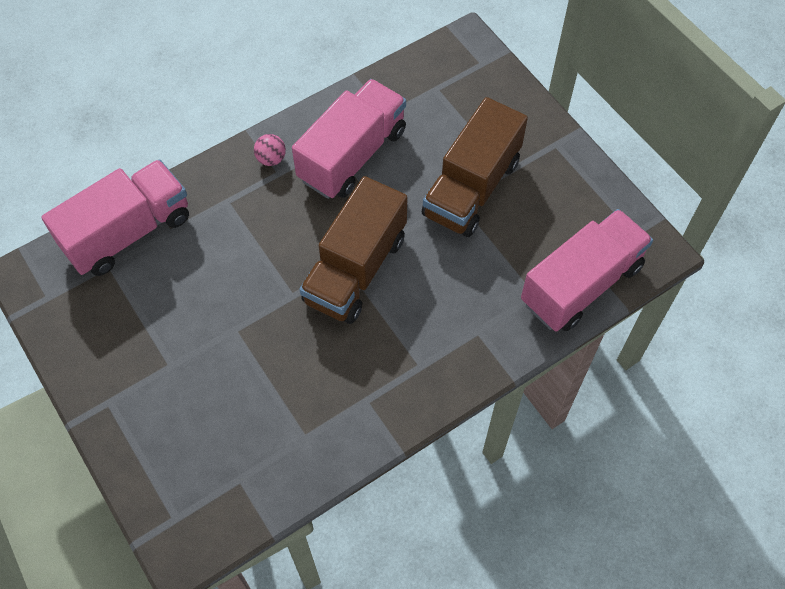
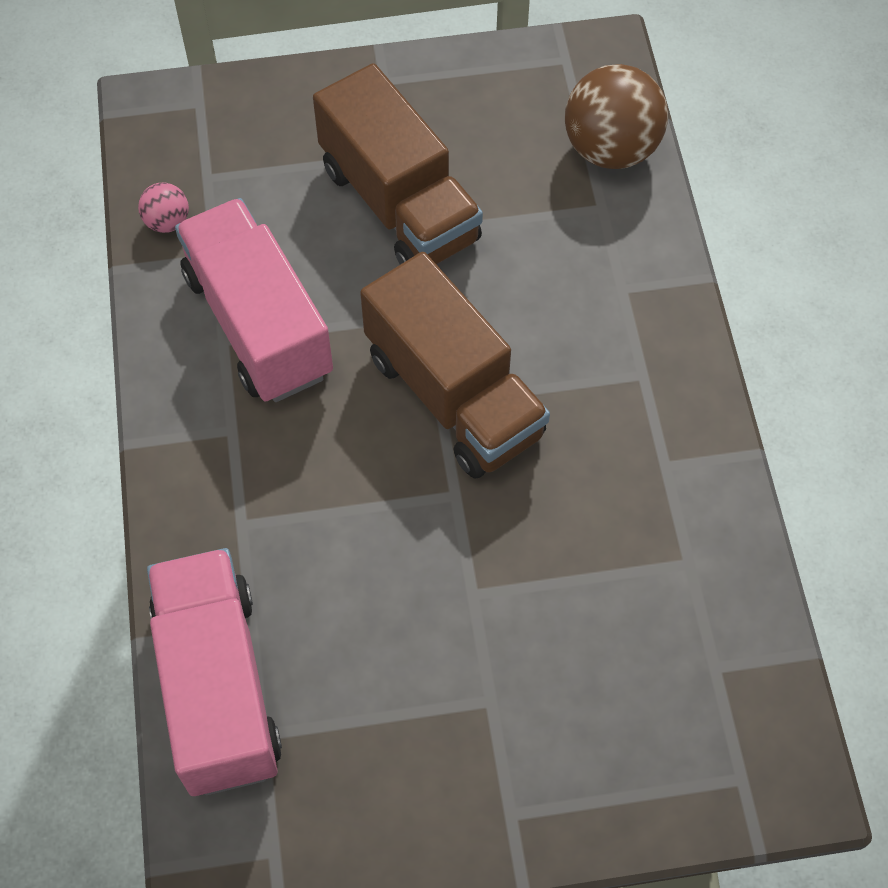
camera: 65 degrees left, 0 degrees up
(271, 159) = (200, 433): pink ball -> pink ball (167, 222)
(581, 284) = (611, 149): pink truck -> brown ball

